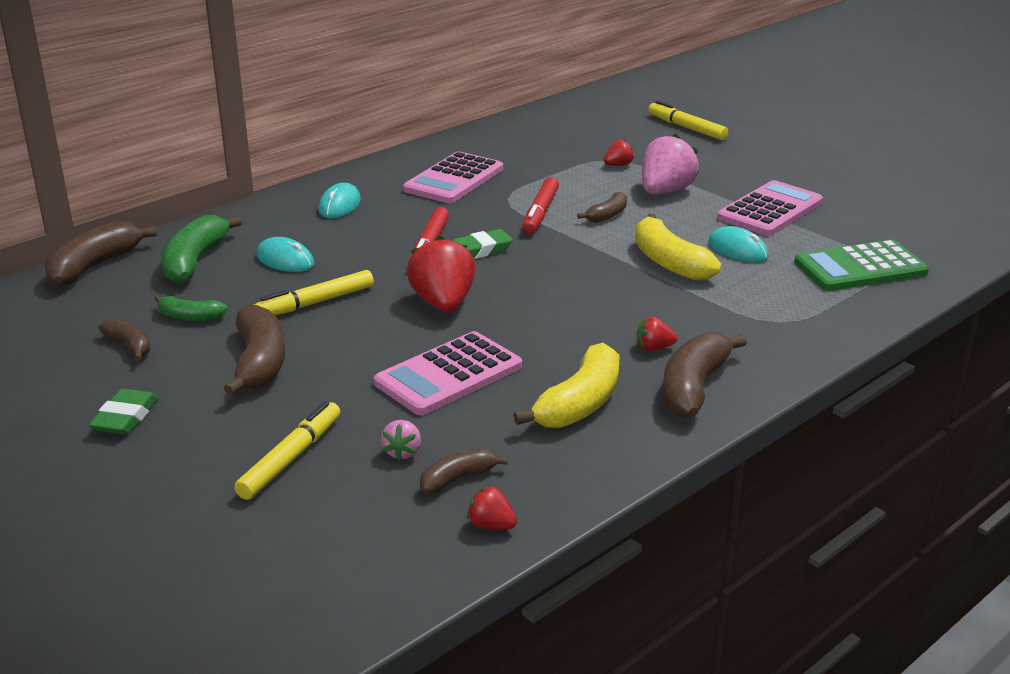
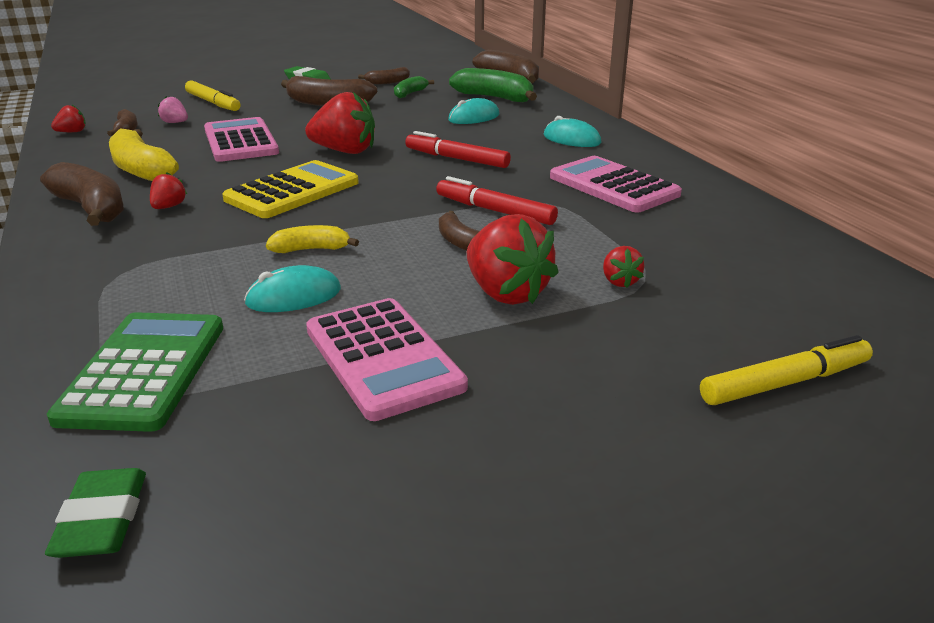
camera: 110 degrees right, 0 degrees up
(314, 303) = (393, 119): yellow marker -> none
(479, 250) = (429, 174): green eraser -> green eraser (102, 520)
(568, 301) = (292, 191): none -> yellow calculator
(665, 192) = (506, 293): pink strawberry -> red strawberry
(669, 262) = (311, 249): yellow banana -> yellow banana, size x0.56

